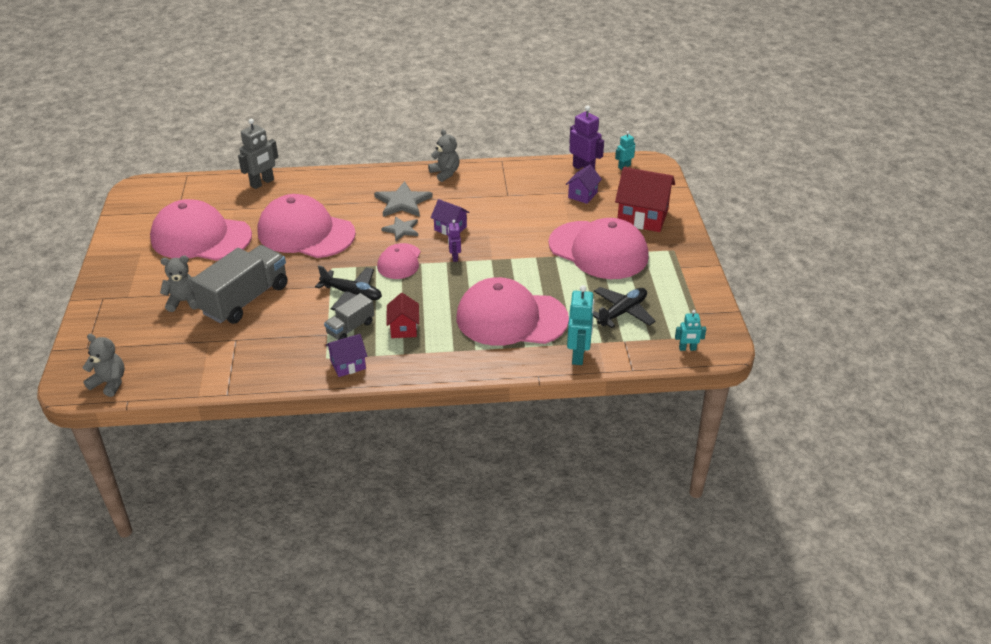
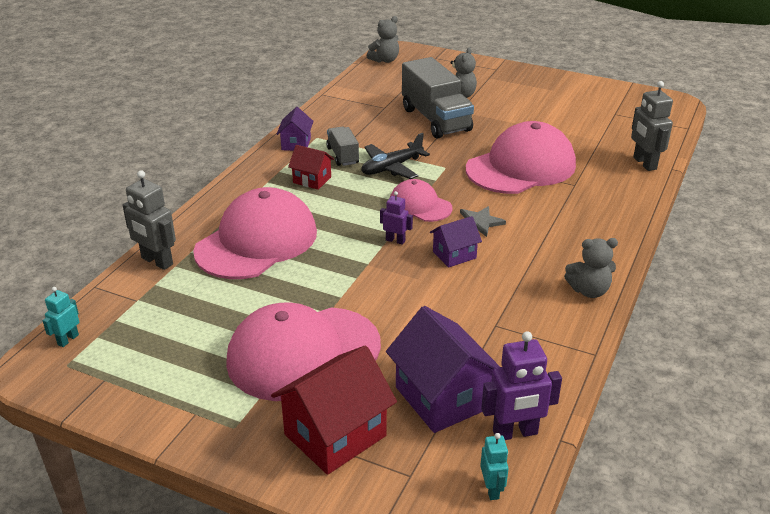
camera: 120 degrees right, 5 degrees down
(201, 237) = (556, 117): pink cap -> none
(403, 202) = (538, 239): grey star -> none
(578, 355) = (157, 261): turquoise robot -> grey robot
(582, 195) = (442, 398): purple house -> purple house, size x1.80
(622, 312) = (177, 319): black plane -> none

